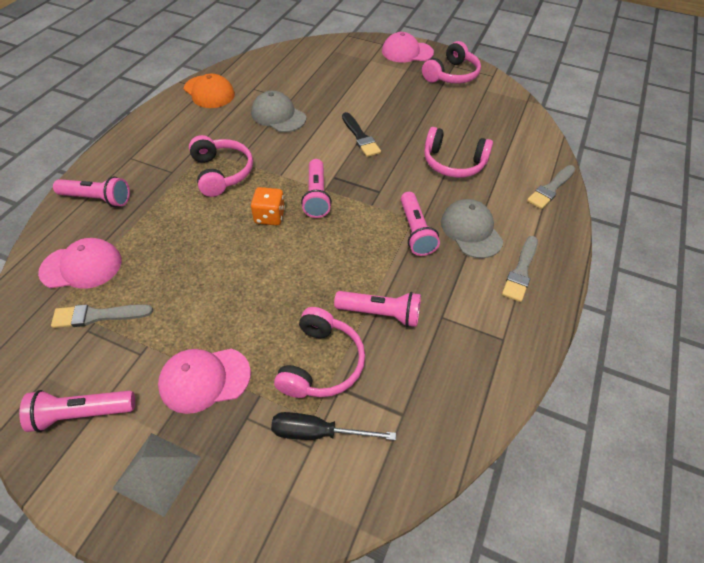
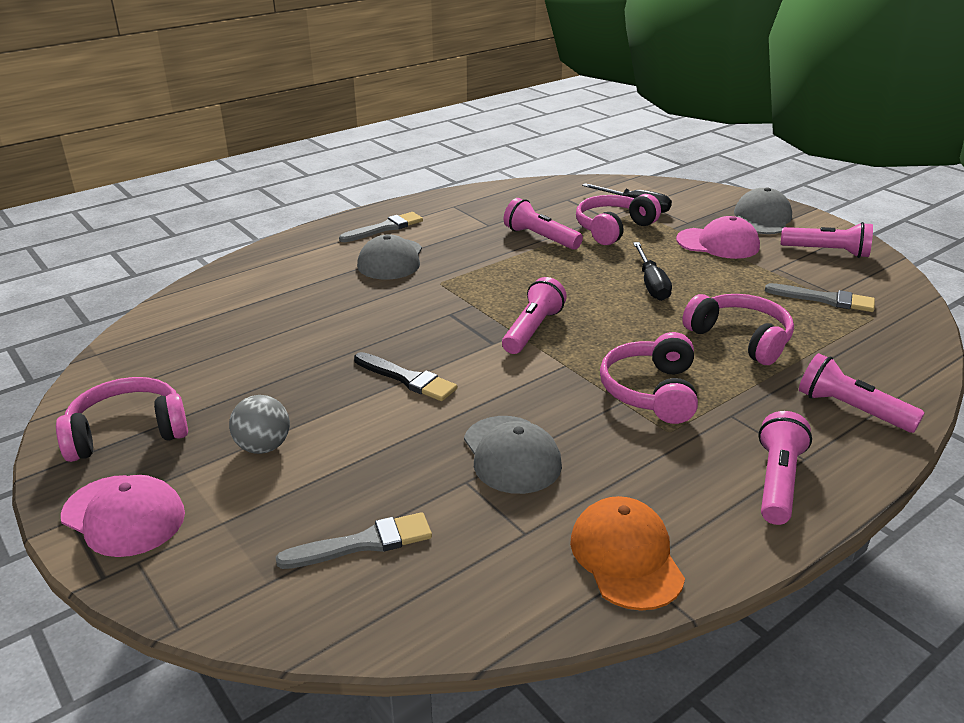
camera: 150 degrees left, 20 degrees down
(82, 266) = (854, 341): pink cap -> none
(157, 473) = (762, 218): grey pyramid -> grey cap
(252, 280) = (651, 284): none -> black screwdriver
(269, 216) = (605, 326): orange dice -> none
(360, 137) = (407, 379): black brush -> black brush turned 120 degrees clockwise
(389, 86) = (263, 447): none -> grey ball
(415, 231) = (448, 273): pink flashlight -> pink flashlight (777, 481)
(453, 163) = (323, 314): pink headphones -> pink headphones (740, 338)
(551, 189) = (256, 265): grey brush -> grey brush (363, 543)

